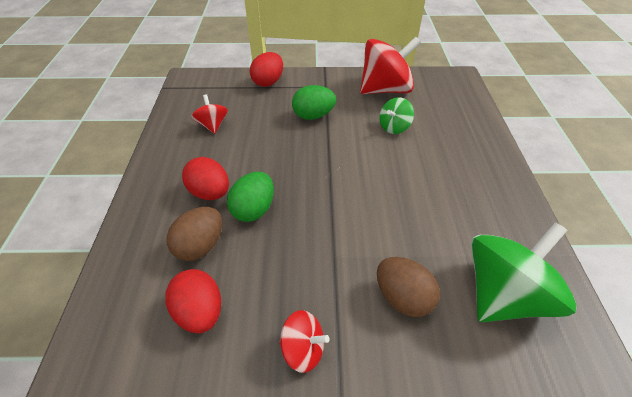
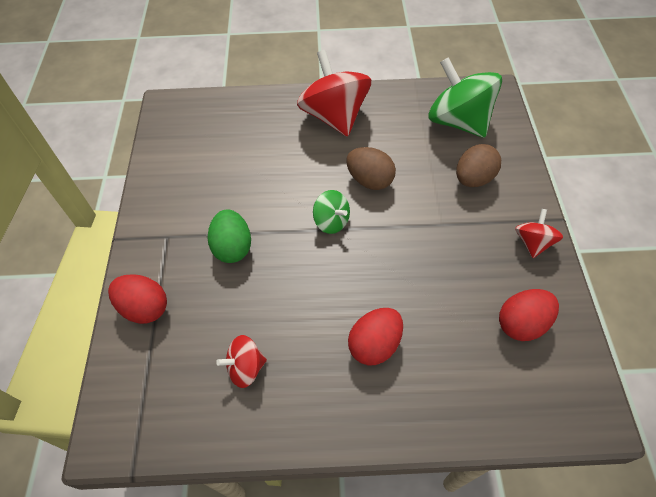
camera: 90 degrees left, 10 degrees up
(200, 246) = (450, 339): brown egg -> brown egg (370, 180)
(253, 210) = (395, 295): green egg -> none
(385, 90) = (185, 173): red spinning top -> red spinning top (334, 116)
(394, 127) = (259, 170): green spinning top -> green spinning top (331, 221)

